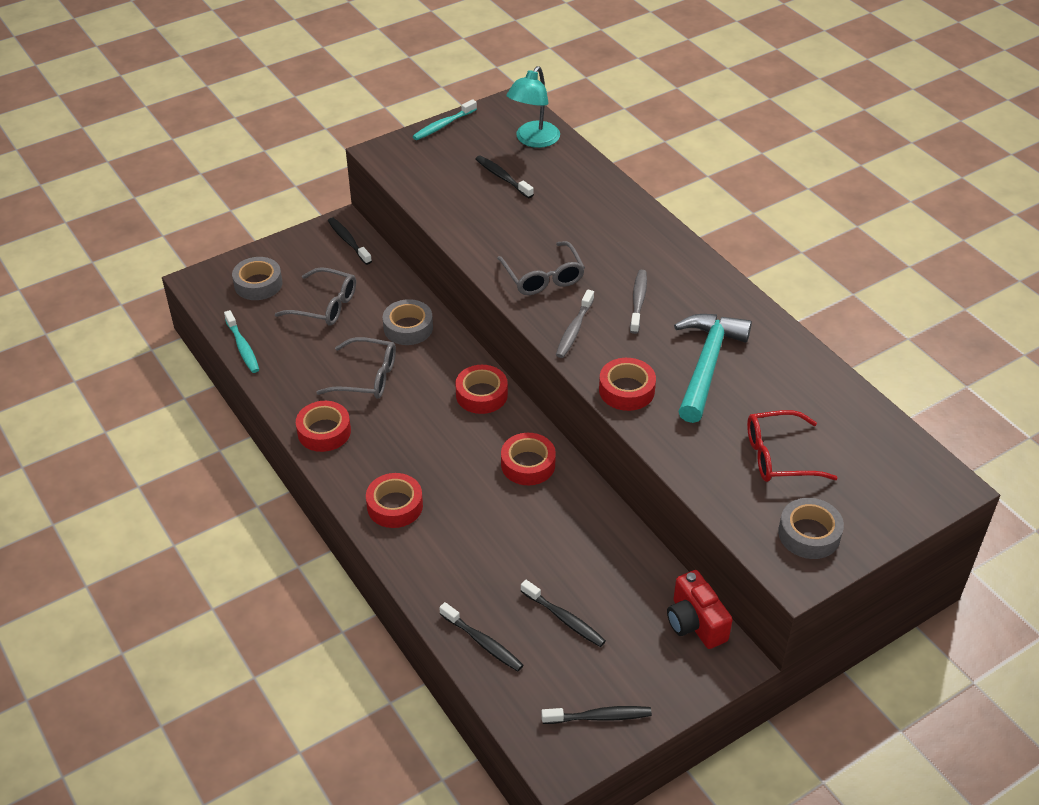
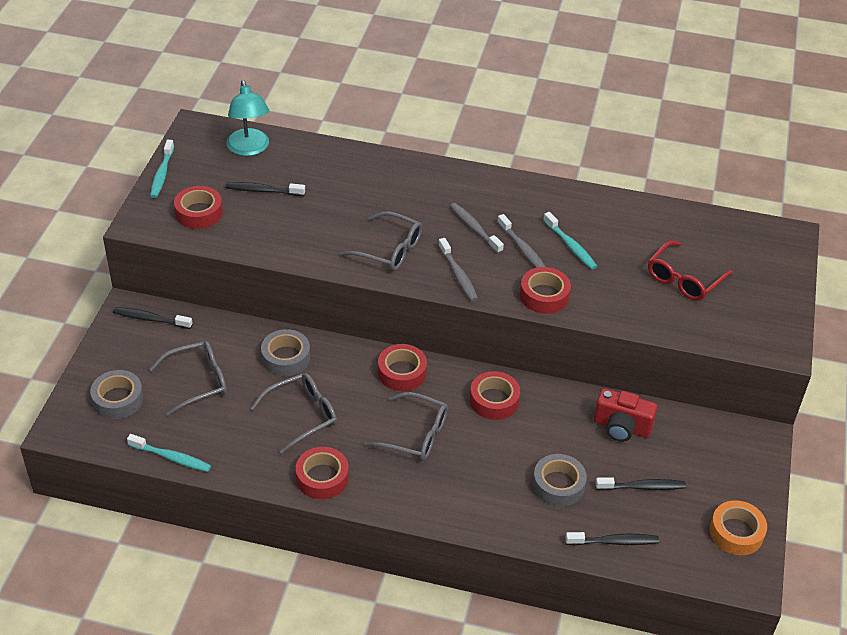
camera: 45 degrees left, 0 degrees up
(395, 506) = (442, 494): red tape -> red tape (199, 212)
(432, 448) = (415, 435): none -> grey glasses
(599, 717) = (736, 532): black toothbrush -> orange tape
(659, 342) = (522, 249): none -> grey toothbrush
(695, 623) = (716, 430): red camera -> red camera (621, 427)
(706, 365) = (570, 246): turquoise hammer -> turquoise toothbrush
(809, 534) = (758, 317): grey tape -> grey tape (558, 485)

